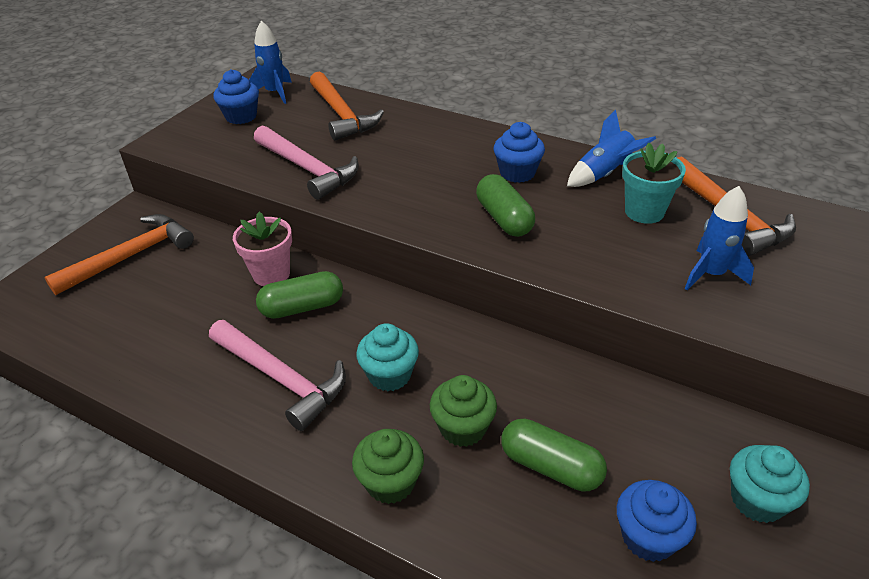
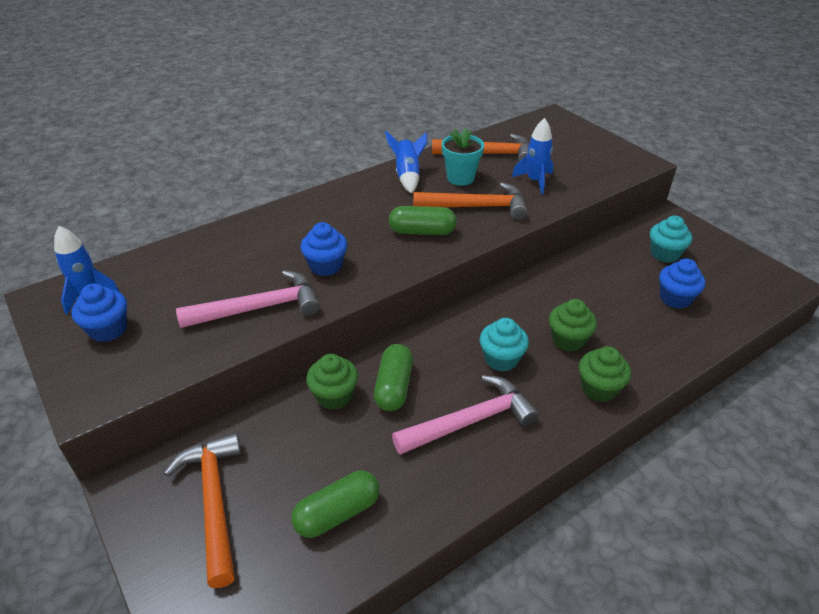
camera: 65 degrees left, 0 degrees up
(271, 274) = (334, 396): pink flower pot -> green cupcake
(341, 114) = (187, 264): orange hammer -> orange hammer (476, 207)
(517, 173) = (372, 207): blue cupcake -> blue cupcake (326, 266)
(551, 466) = (615, 314): green capsule -> green capsule (337, 513)

